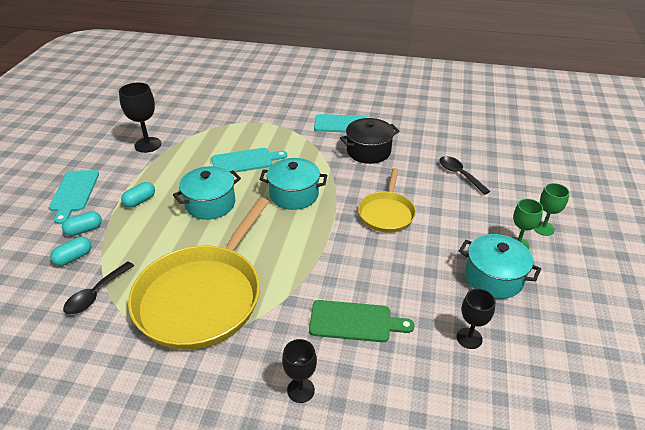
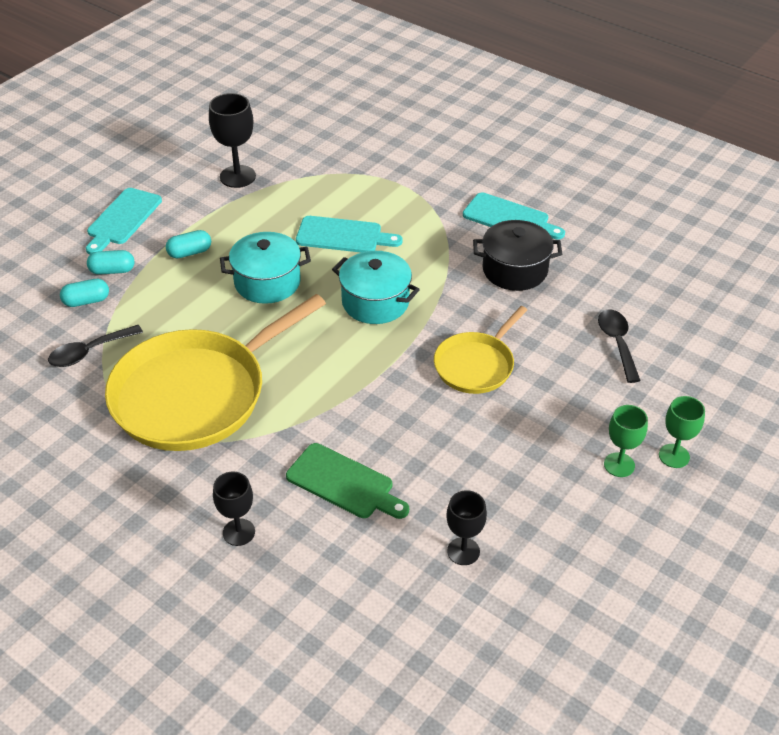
camera: 25 degrees right, 5 degrees up
(493, 278) = (551, 494): turquoise pot -> none

